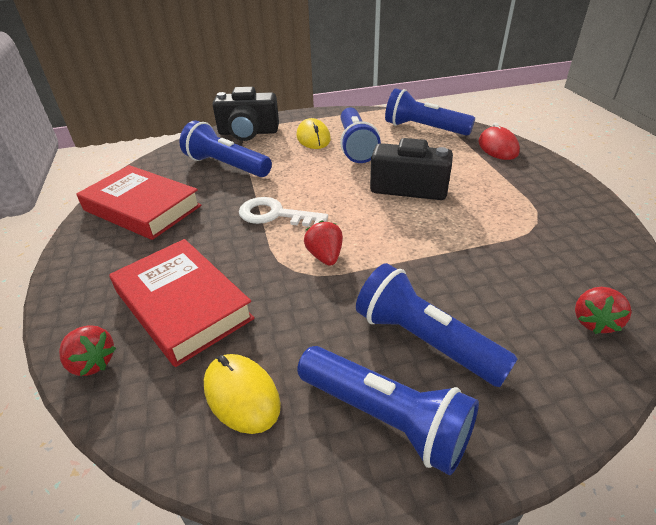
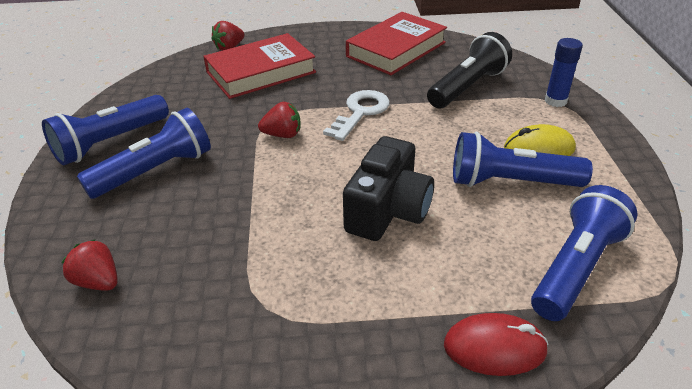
camera: 100 degrees right, 0 degrees up
(226, 166) = (467, 87): blue flashlight -> black flashlight
(242, 395) = (168, 93): yellow mouse -> none
(248, 132) = (555, 101): black camera -> blue glue stick

